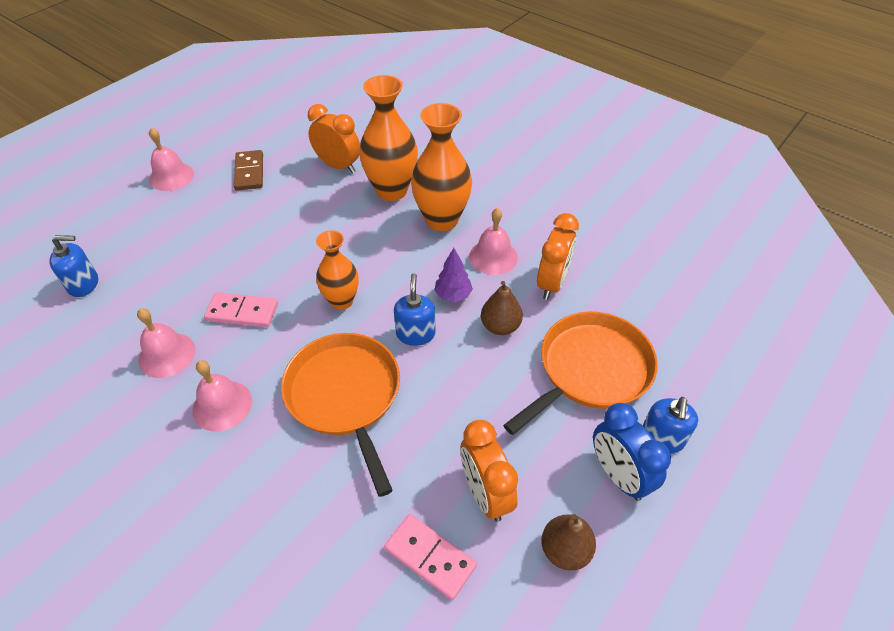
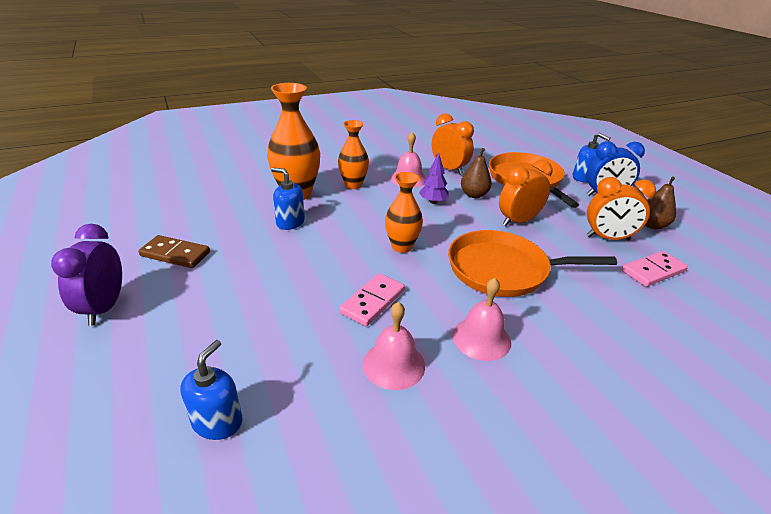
camera: 65 degrees left, 15 degrees down
(171, 176) = (104, 308): pink bell -> purple clock
(338, 166) = (234, 207): orange clock -> orange clock (518, 221)
(415, 334) = (459, 225): blue soap dispenser -> blue soap dispenser (290, 222)
(441, 220) = (353, 185): orange vase -> orange vase, size x0.63

